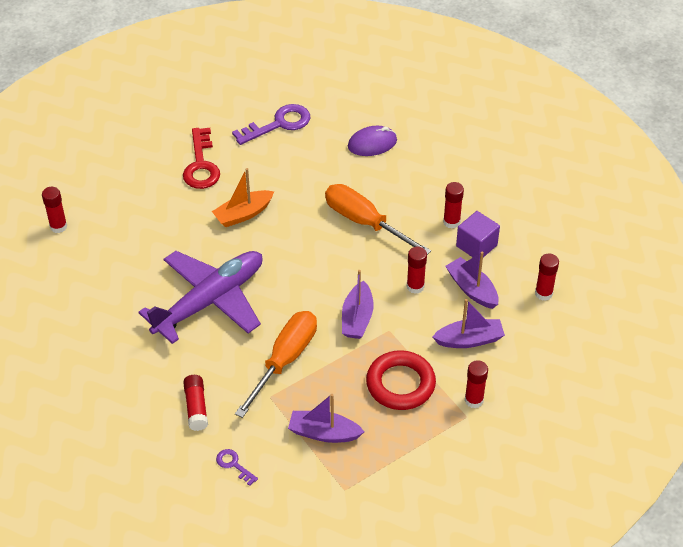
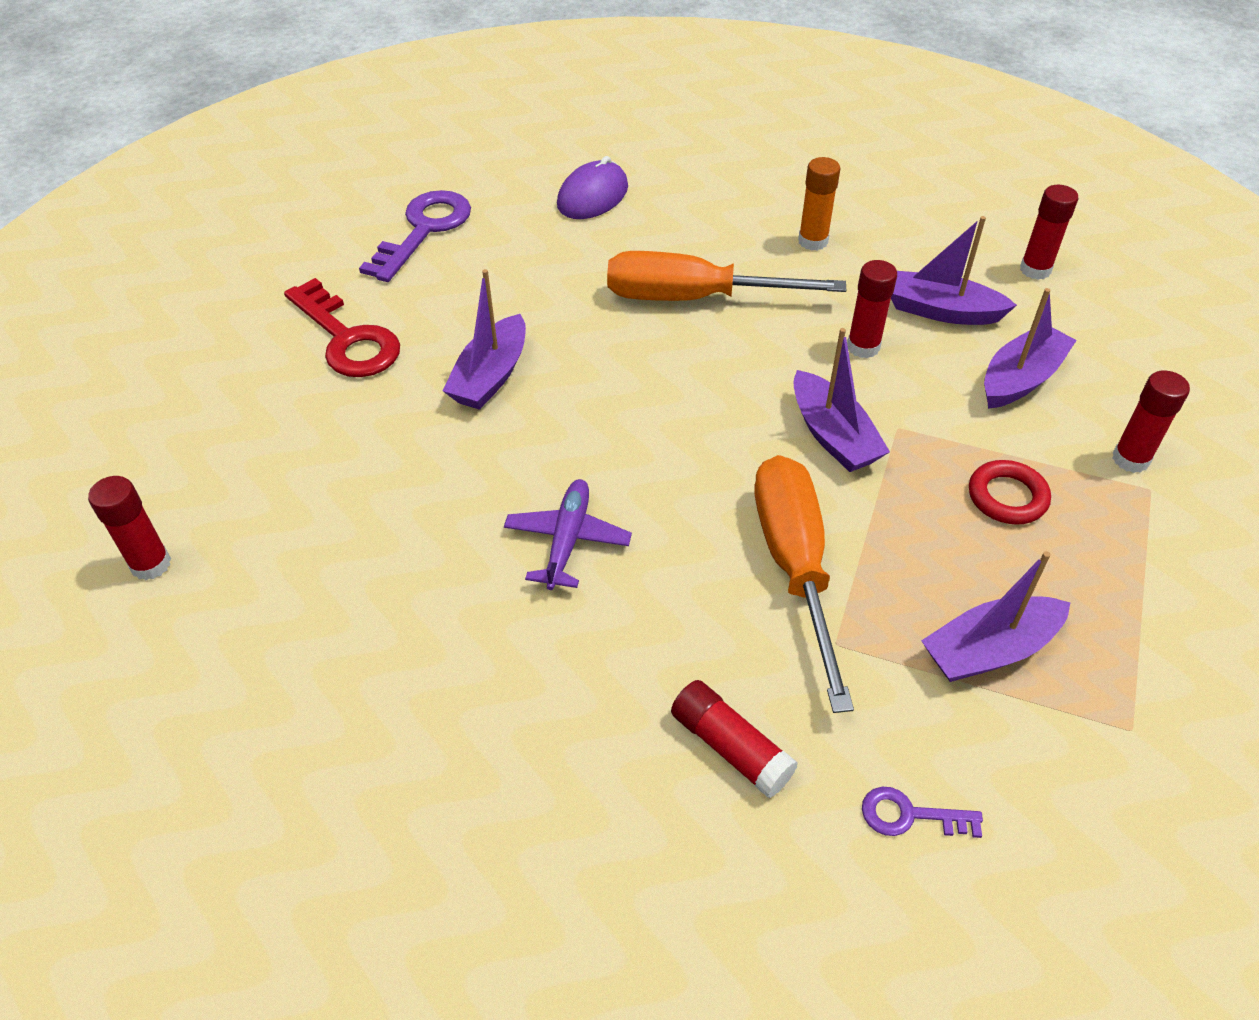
camera: 35 degrees left, 0 degrees up
(210, 301) = (567, 540): purple plane -> purple plane, size x0.46
(243, 214) = (491, 376): orange boat -> purple boat
(400, 384) = (1007, 497): red ring -> red ring, size x0.58
(451, 222) = (813, 241): red glue stick -> orange glue stick
(476, 245) = (880, 254): purple cube -> none

